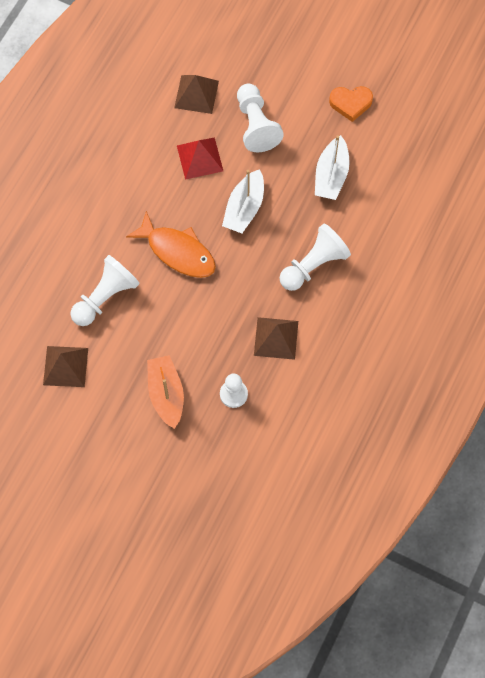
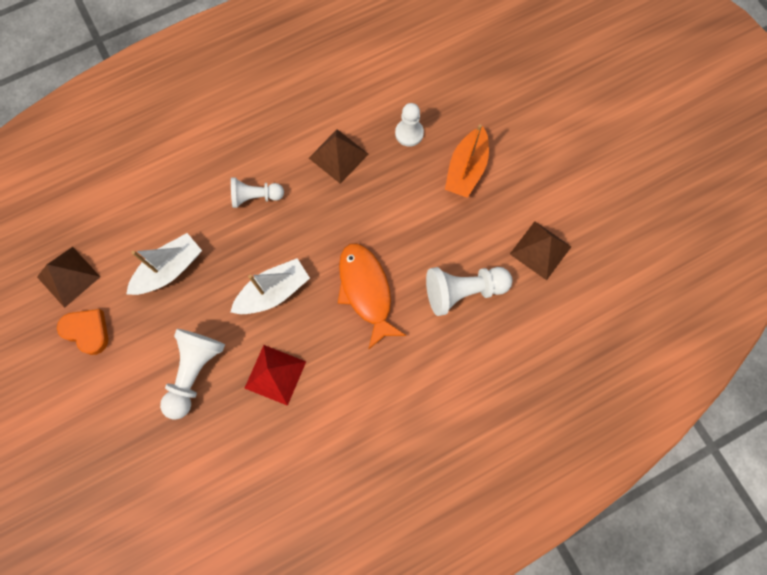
camera: 145 degrees left, 5 degrees up
(196, 94) = (224, 452): brown pyramid -> brown pyramid (68, 276)
(313, 265) = (255, 197): white pawn -> white pawn, size x0.65

